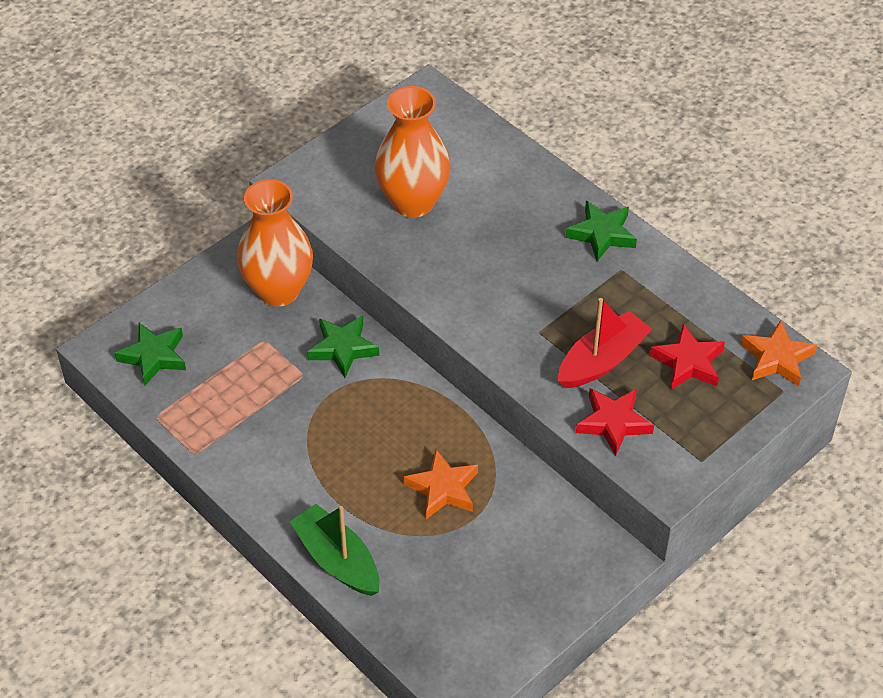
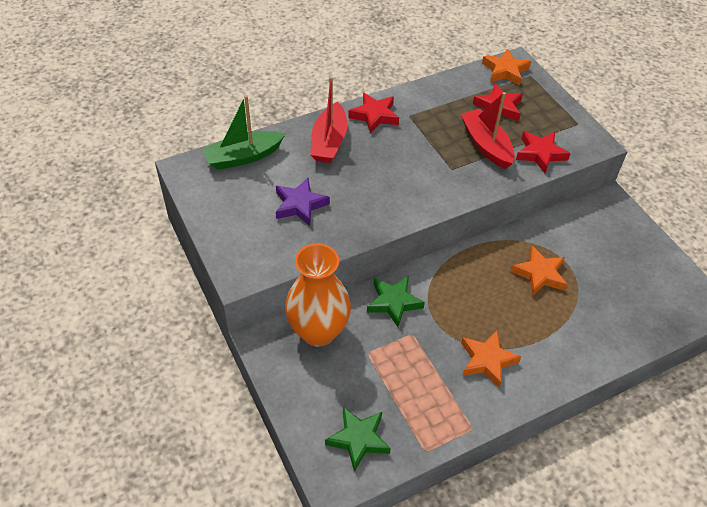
camera: 75 degrees left, 0 degrees up
(289, 453) = (487, 360): none -> orange star
(337, 560) = (593, 352): green boat -> green boat (243, 157)
(413, 202) = (300, 205): orange vase -> purple star
(531, 202) = (329, 142): none -> red boat
(602, 234) = (374, 116): green star -> red star

